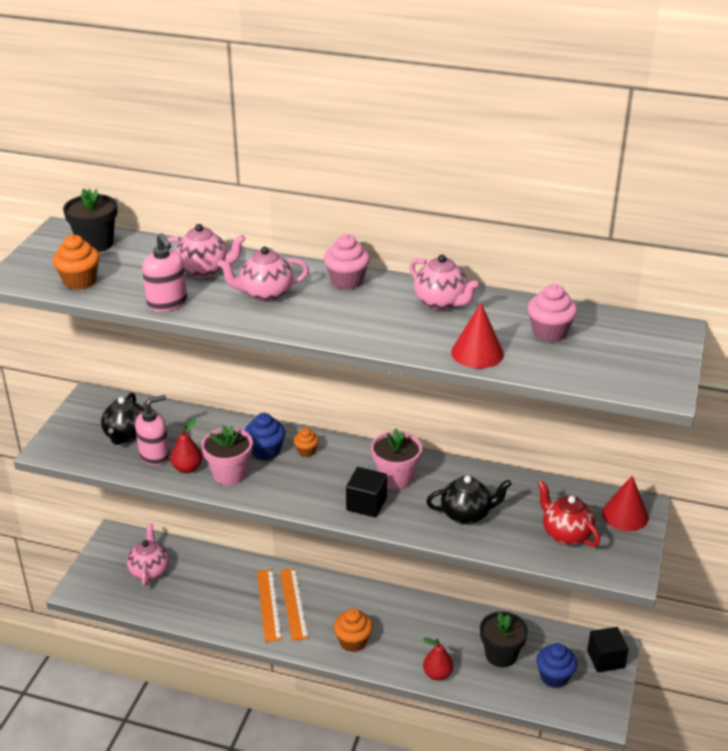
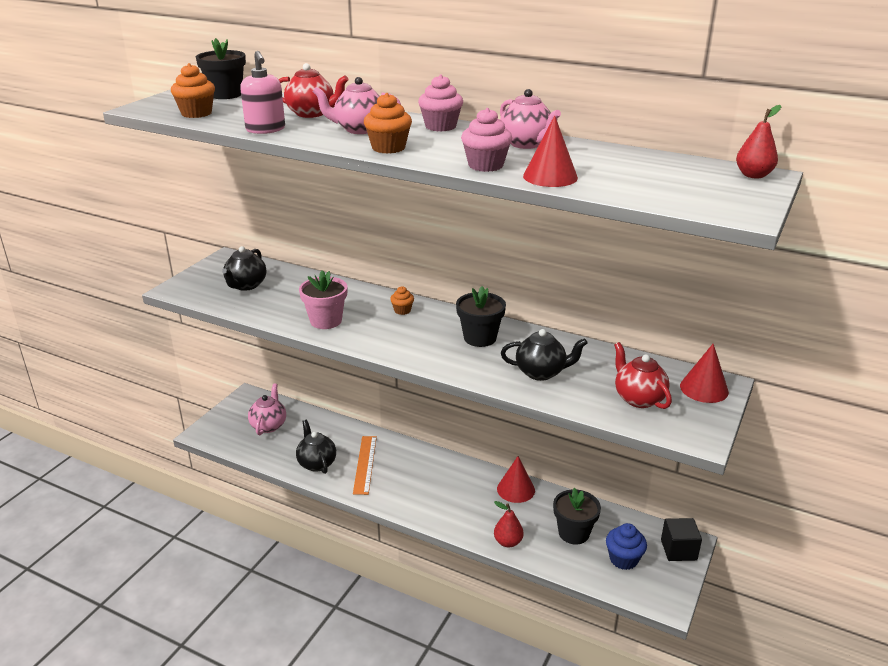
camera: 10 degrees right, 5 degrees down
(155, 455) = (265, 301): pink soap dispenser -> none
(187, 468) = (289, 313): red pear -> red pear (753, 175)
(204, 270) = (312, 113): pink teapot -> red teapot
(216, 610) = (316, 463): none -> black teapot
(265, 451) = (365, 307): blue cupcake -> none
(293, 603) = (387, 466): orange ruler -> none
(353, 641) = (434, 504): orange cupcake -> orange cupcake (388, 148)
(366, 504) = (445, 355): black cube -> none
(396, 478) = (480, 338): pink flower pot -> black flower pot
(433, 613) = (516, 489): none -> red cone
(549, 332) = (631, 168): pink cupcake -> pink cupcake (485, 165)

